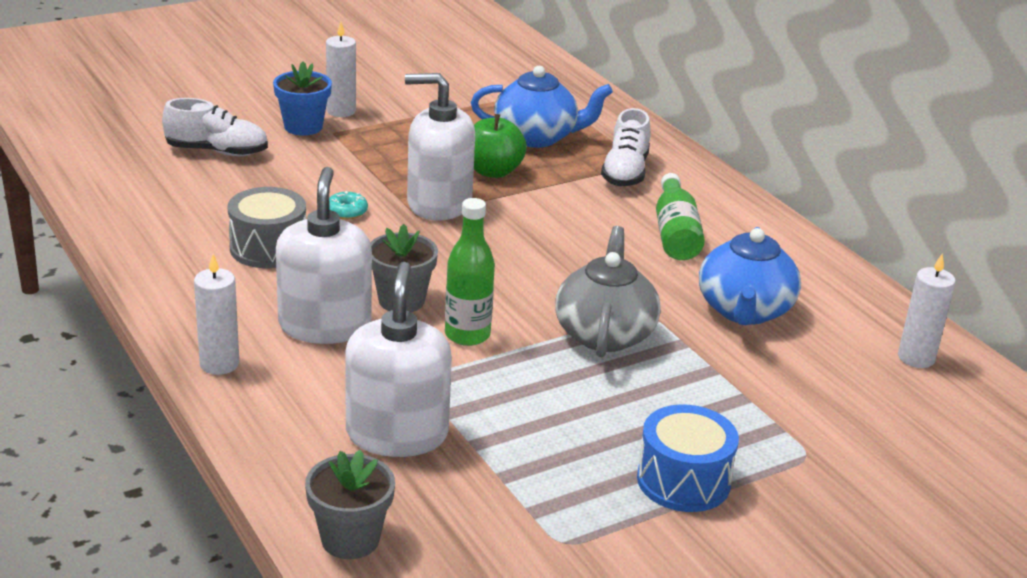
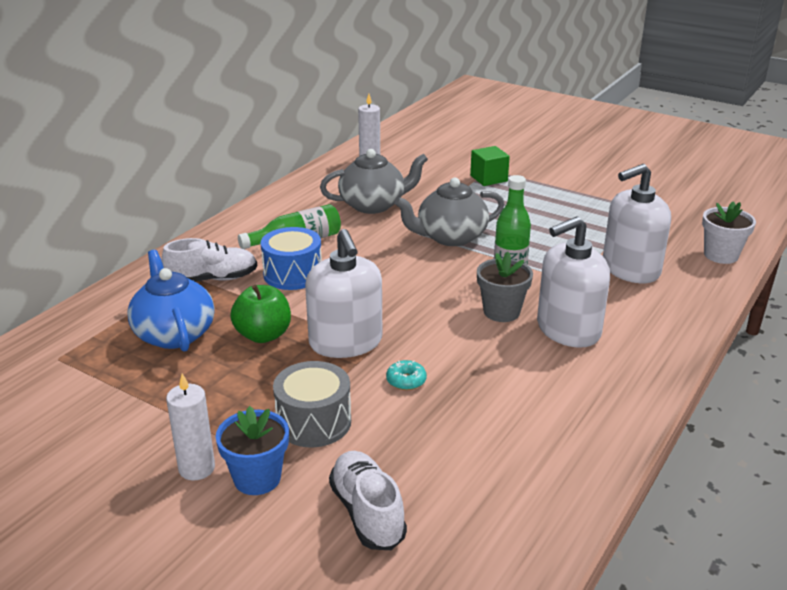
camera: 115 degrees left, 0 degrees up
(219, 364) = (662, 352): white candle -> none
(268, 248) = (505, 395): grey drum -> grey drum (314, 422)
(350, 539) = (721, 255): grey flower pot -> white flower pot
(683, 481) = (552, 192): blue drum -> blue drum (293, 274)
(744, 311) = (373, 205): blue teapot -> grey teapot
(778, 440) = (488, 178): none -> green cube

